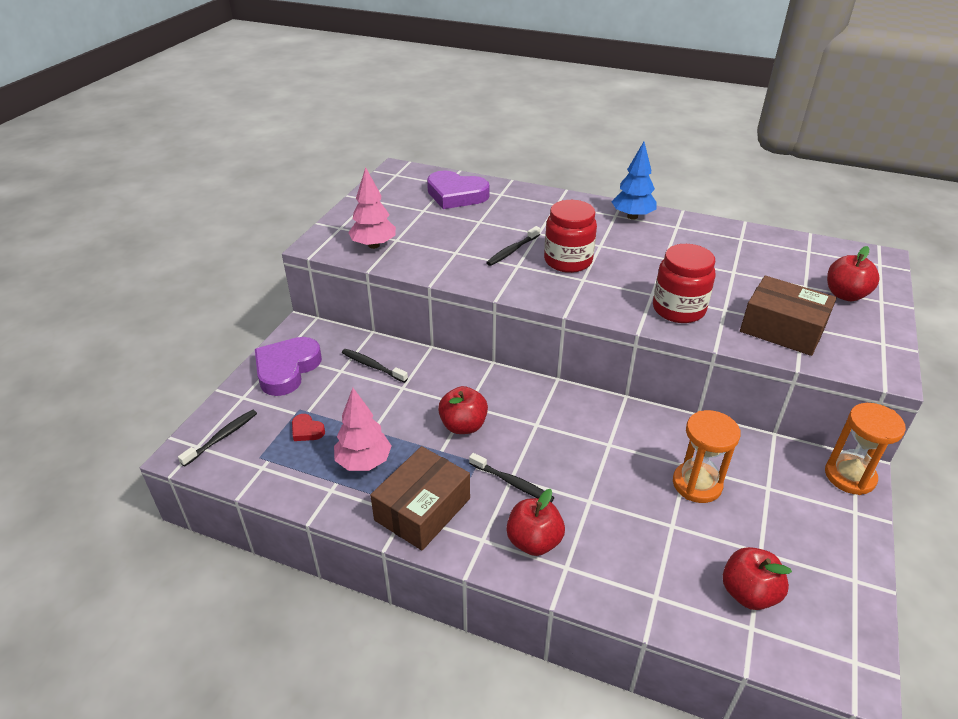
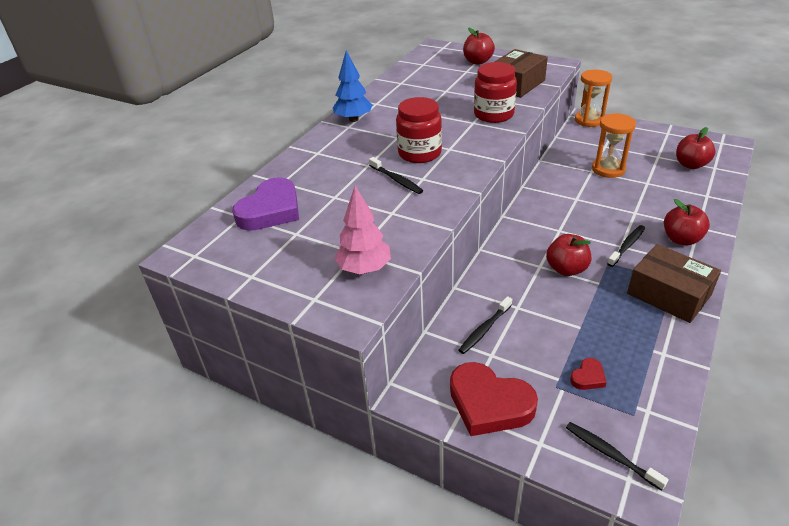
camera: 80 degrees left, 0 degrees up
(287, 369) = (489, 403): purple heart -> red heart
(364, 462) = (623, 331): pink tree -> none

